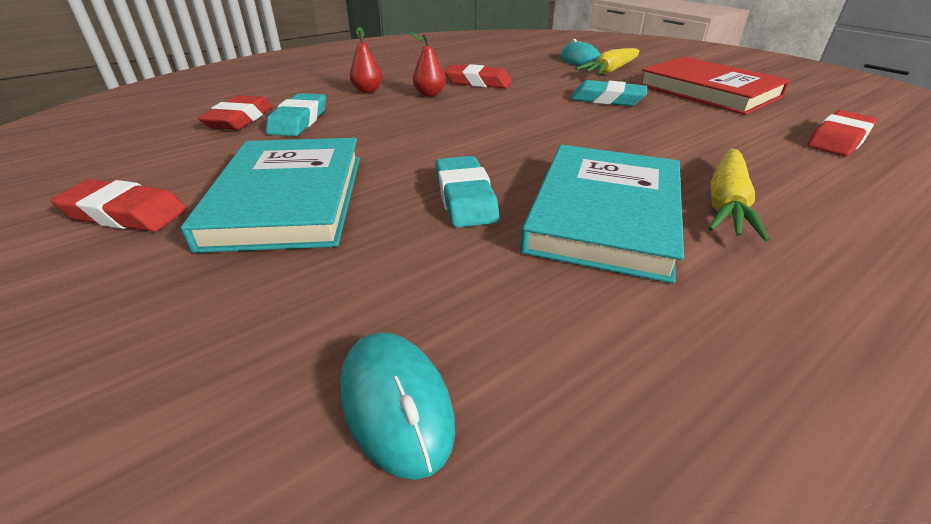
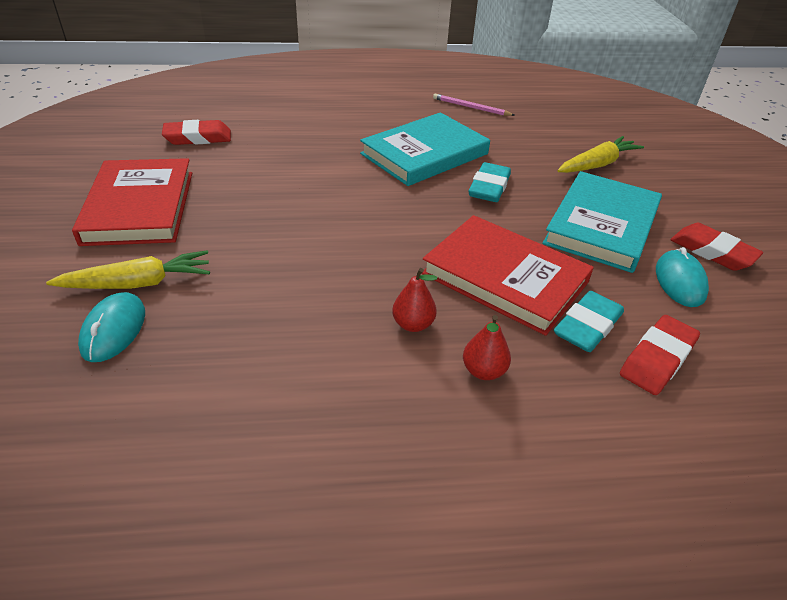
camera: 150 degrees left, 5 degrees up
(382, 128) = (504, 278): none -> red book
(396, 403) = (568, 134): turquoise mouse -> turquoise mouse (680, 281)
(478, 82) = (328, 329): red eraser -> none
(607, 99) = (250, 234): turquoise eraser -> none
(715, 395) = (471, 107): none -> pink pencil
(726, 203) = (355, 137): yellow carrot -> yellow carrot (597, 164)

